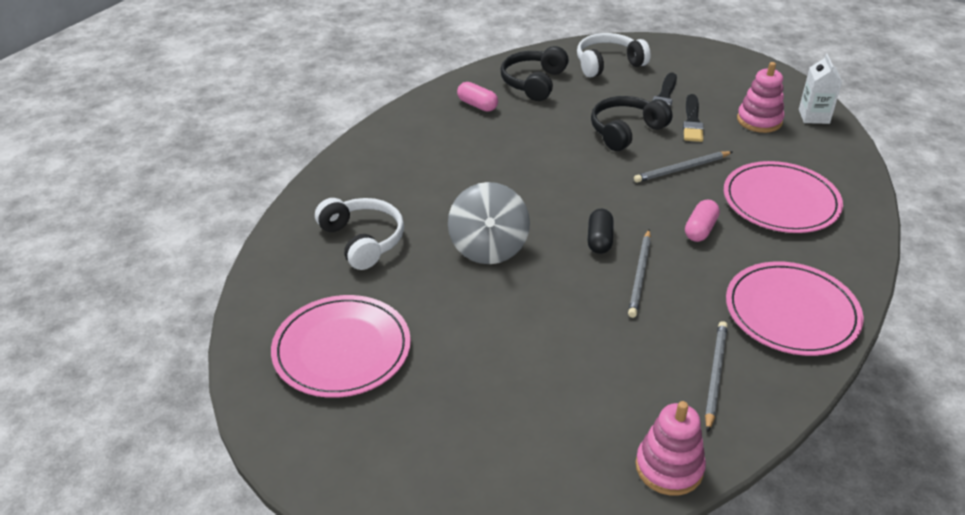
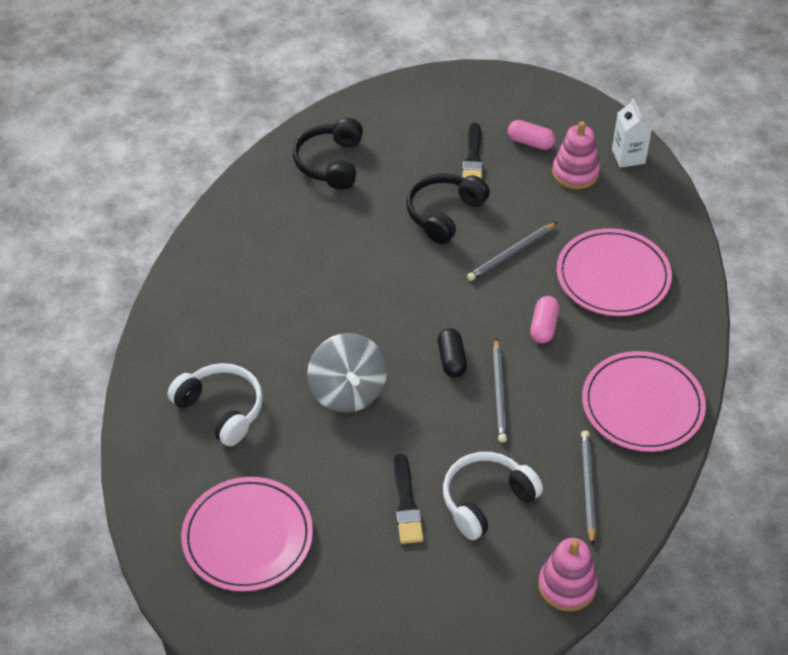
camera: 15 degrees left, 10 degrees up
(477, 105) = (279, 207): pink capsule -> pink capsule (530, 142)
(608, 64) = (403, 120): white headphones -> white headphones (486, 500)
(692, 121) = (508, 187): black brush -> black brush (406, 504)

